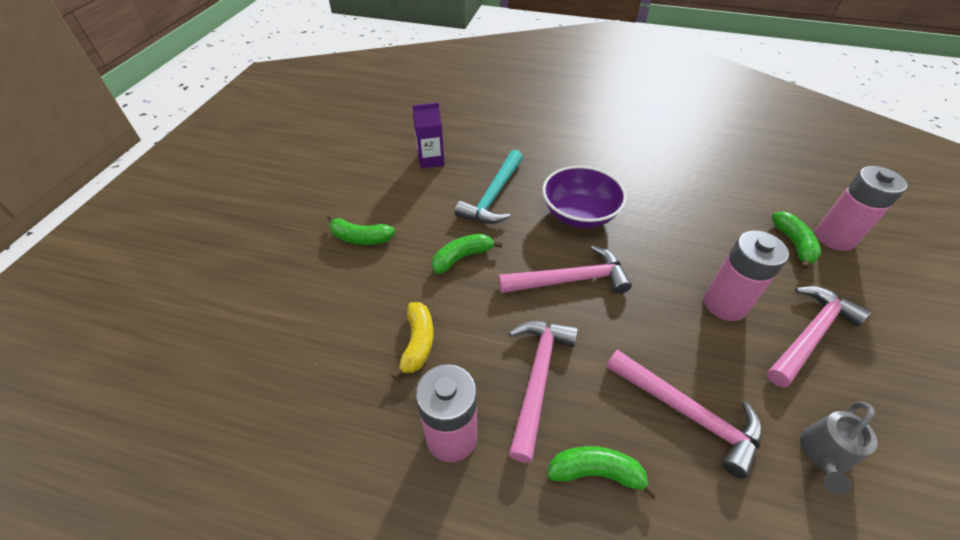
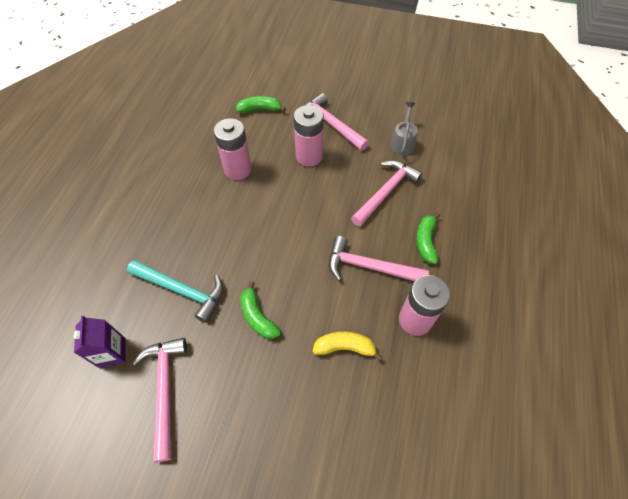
camera: 90 degrees left, 10 degrees up
(360, 238) = (225, 413): green banana -> none
(570, 280) = (286, 239): pink hammer -> pink hammer (165, 390)
(579, 214) = (215, 225): purple bowl -> none
(823, 455) = (402, 142): grey watering can -> grey watering can turned 120 degrees counterclockwise
(834, 237) = (256, 89): pink battery -> pink battery (238, 169)

